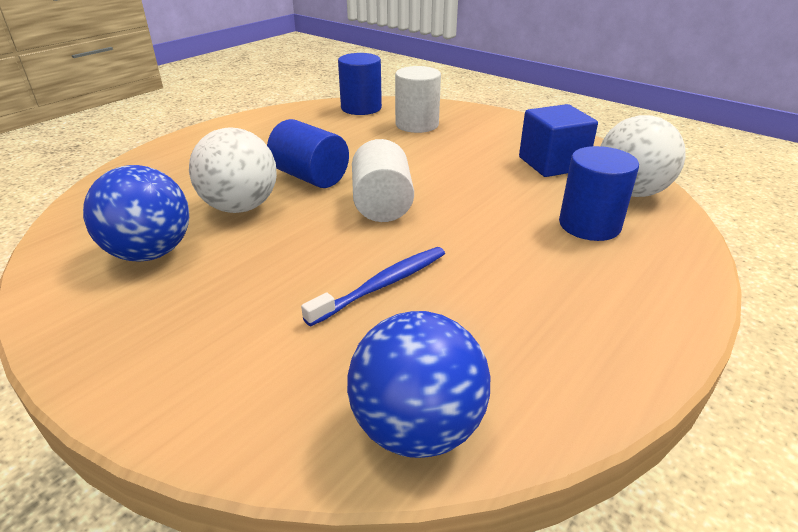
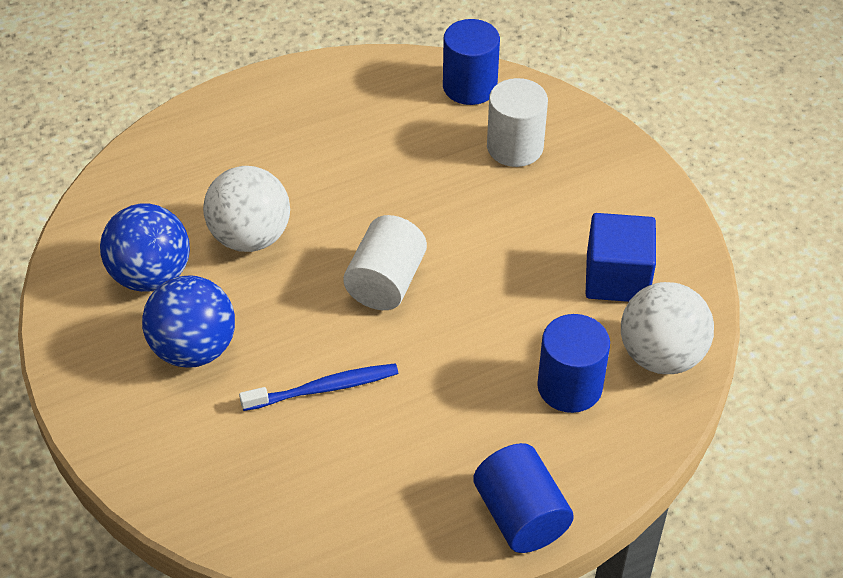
camera: 25 degrees right, 15 degrees up
(310, 177) = (339, 211): blue cylinder -> blue cylinder (521, 515)
(417, 428) = (270, 527): blue ball -> blue ball (194, 349)

